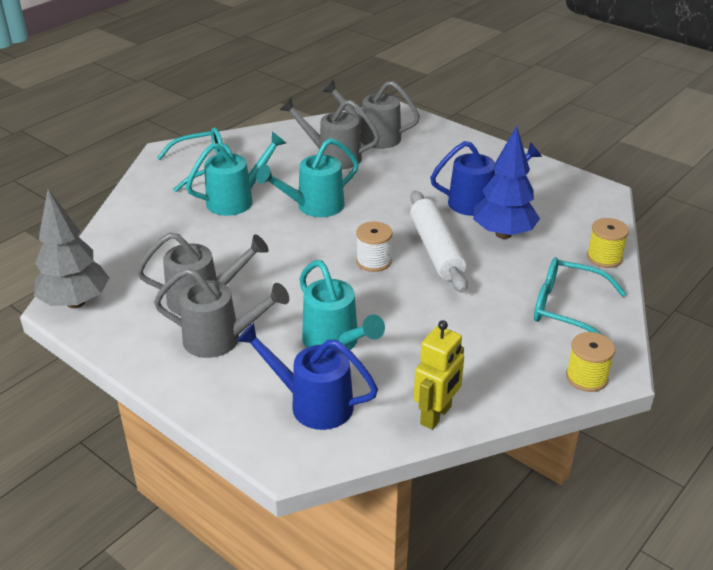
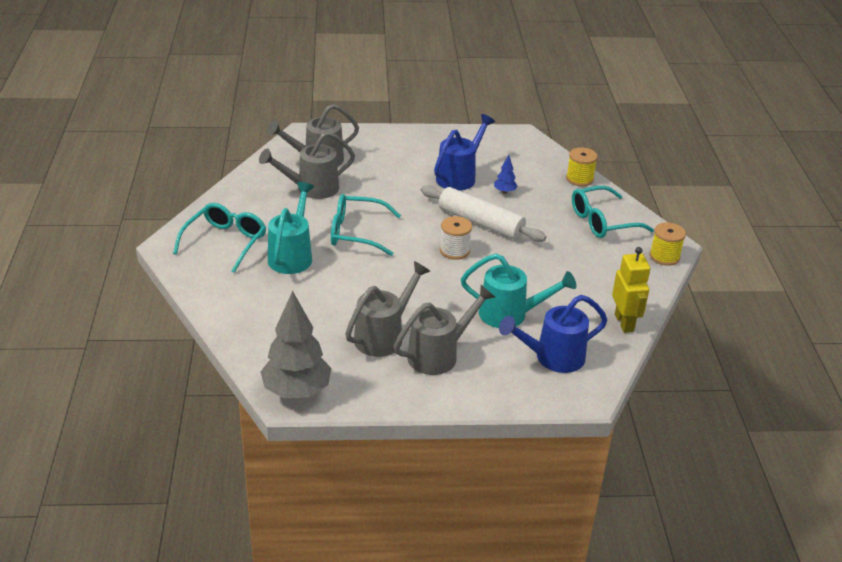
camera: 45 degrees left, 0 degrees up
(313, 206) = (356, 233): turquoise watering can -> turquoise glasses
(503, 234) = (504, 192): blue tree -> blue tree, size x0.44

